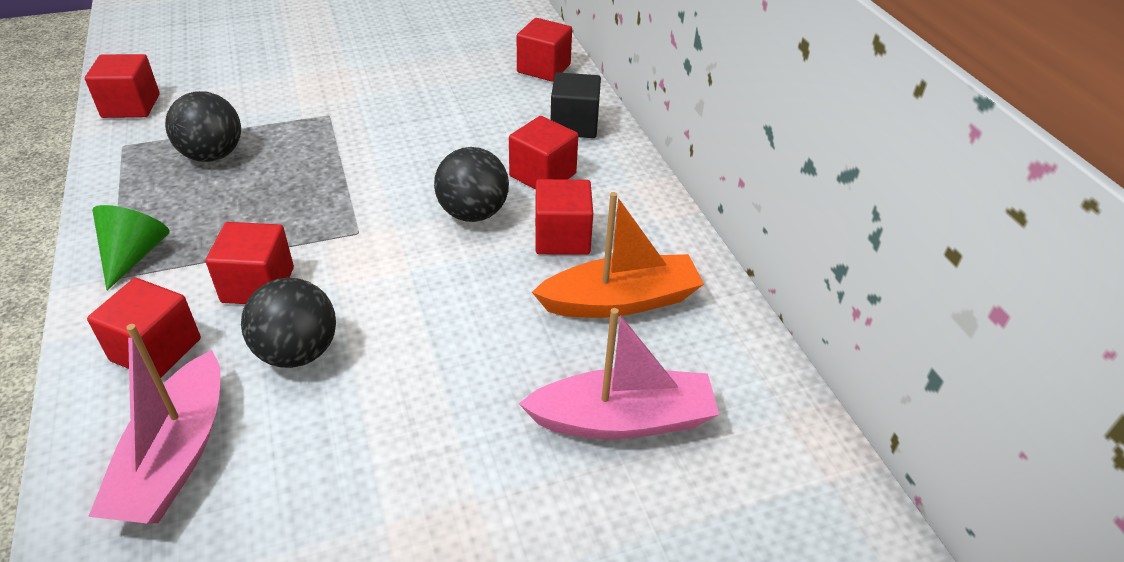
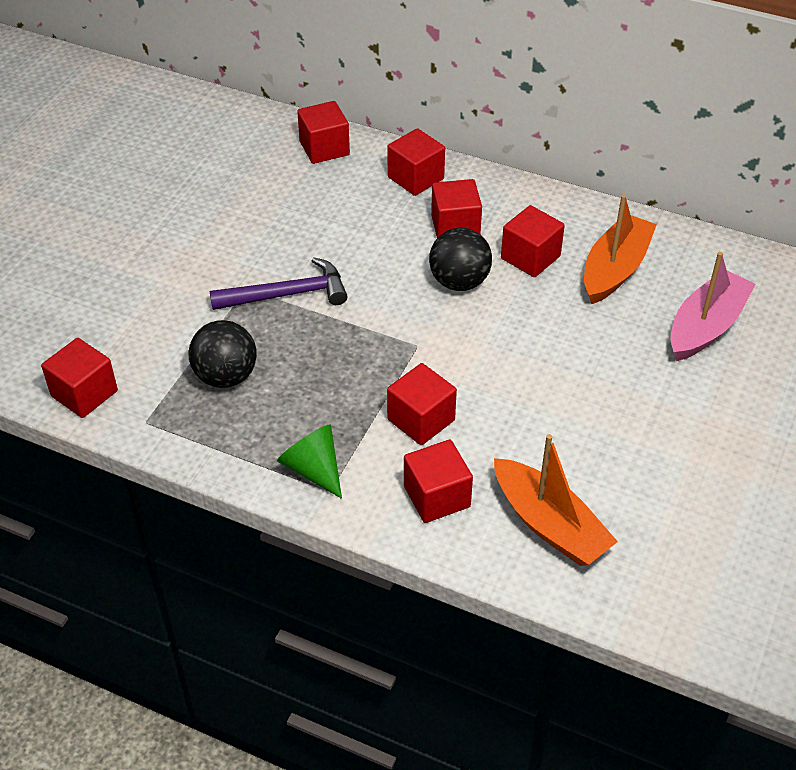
camera: 45 degrees left, 5 degrees up
(175, 457) = (549, 525): pink boat -> orange boat
(297, 352) = (511, 431): black ball -> none
(345, 136) = (287, 295): none -> purple hammer
(574, 125) = (415, 178): black cube -> red cube

